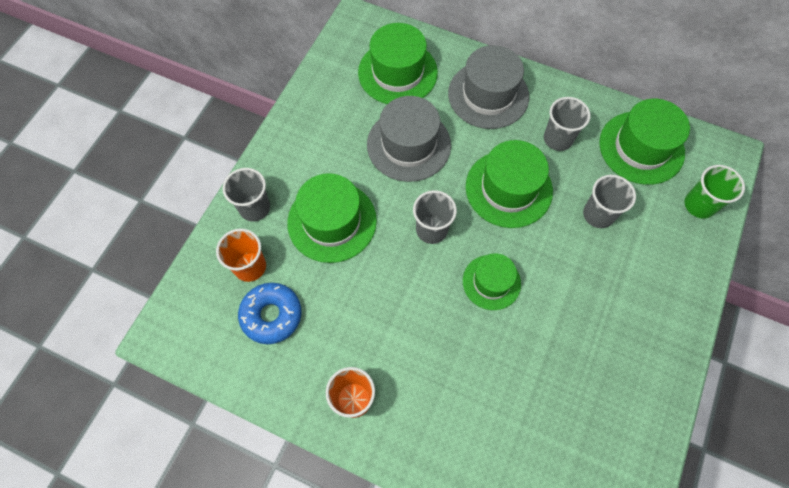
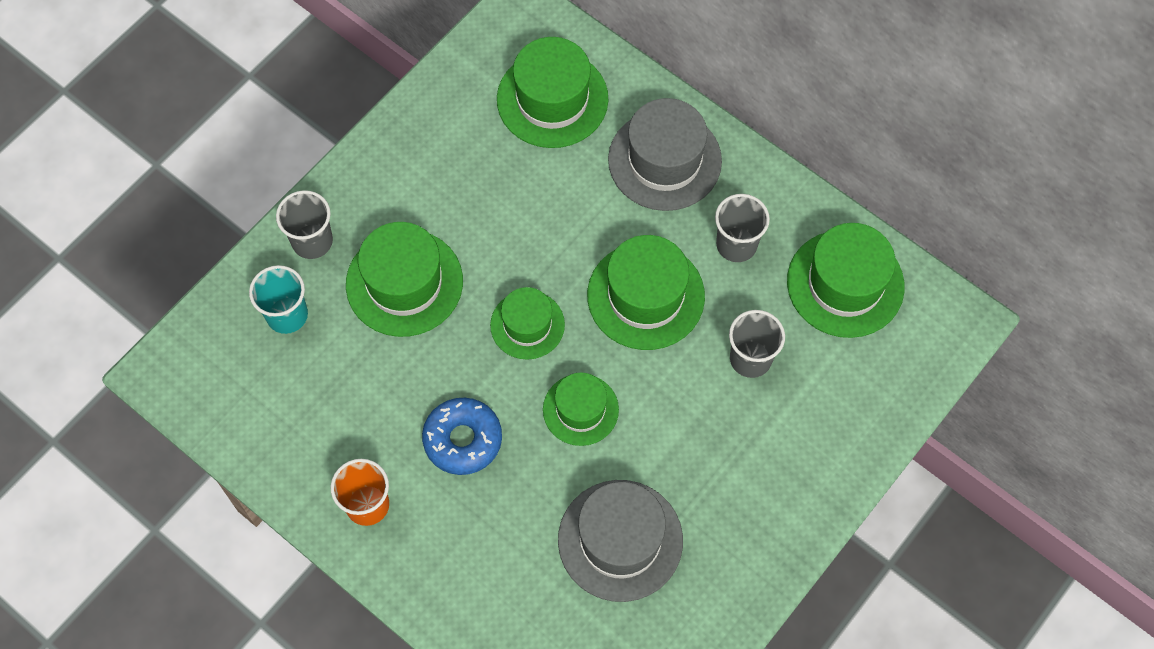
camera: 15 degrees right, 0 degrees up
(250, 266) = (287, 315): orange cup -> turquoise cup
(271, 315) = (297, 381): blue donut -> blue donut (463, 440)
(408, 145) = (534, 205): grey hat -> grey hat (620, 540)
(431, 230) = (527, 325): grey cup -> green hat
(699, 205) = (890, 379): green cup -> none

